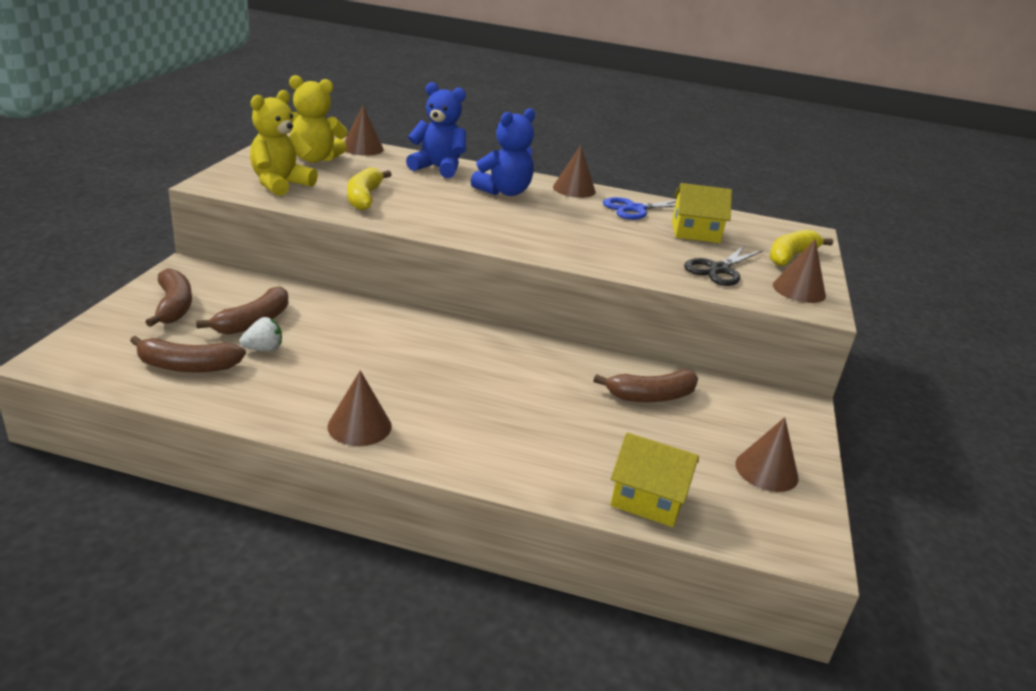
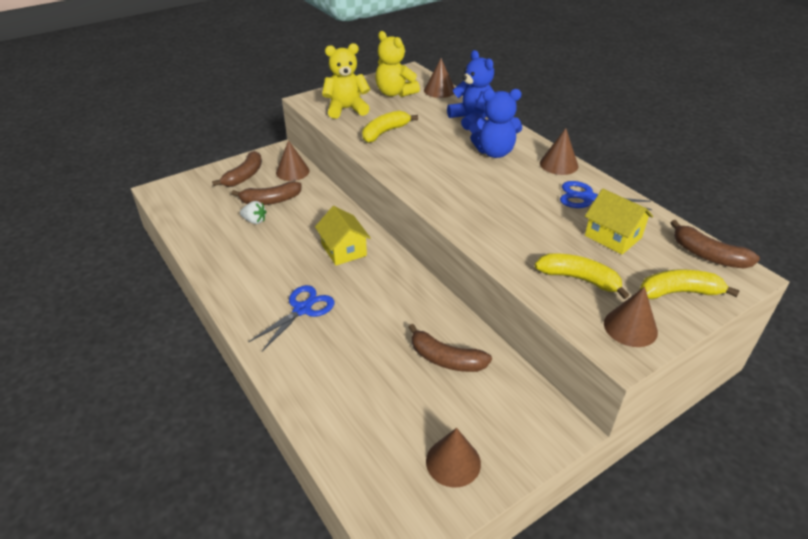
camera: 45 degrees right, 10 degrees up
(187, 366) = (208, 217): brown banana -> brown banana (707, 255)
(359, 426) = (242, 292): brown cone -> brown cone (292, 171)
(456, 413) = (302, 309): none -> blue scissors
(648, 499) = (338, 431): yellow house -> yellow house (343, 250)
(719, 269) = (579, 279): black scissors -> yellow banana

